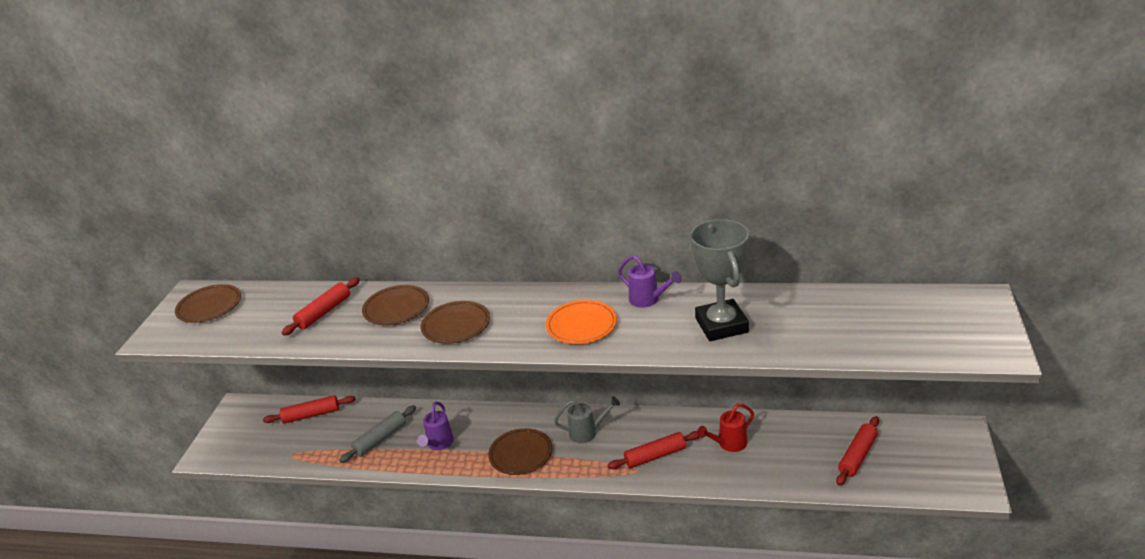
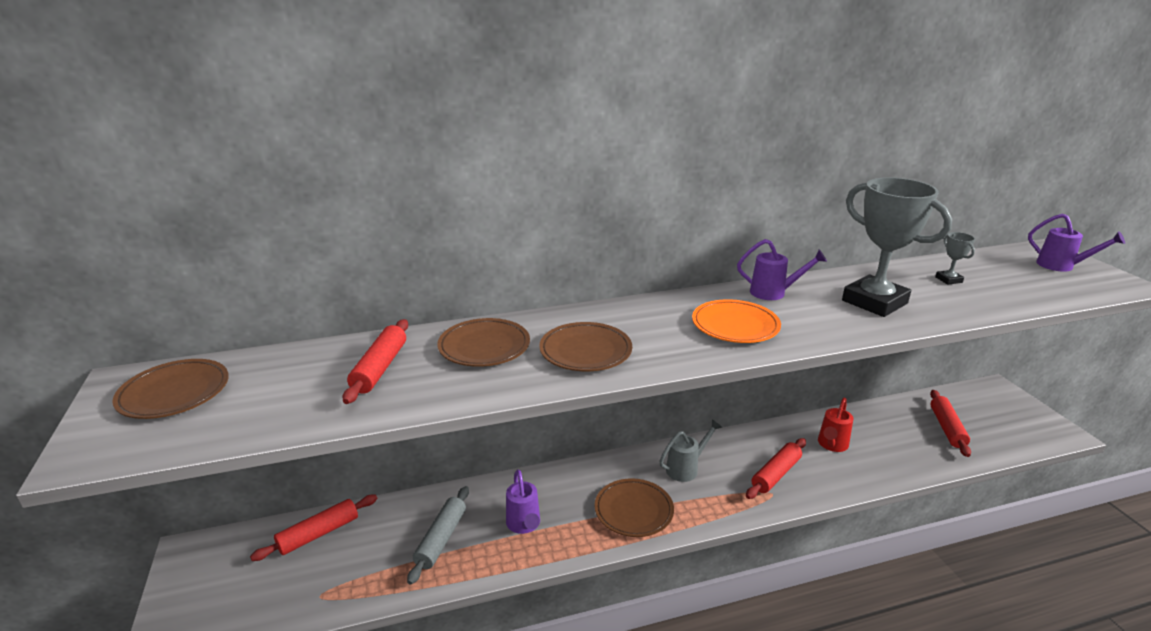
camera: 30 degrees left, 5 degrees down
(823, 315) = (948, 280): none -> grey trophy
(964, 320) = (1061, 266): none -> purple watering can

